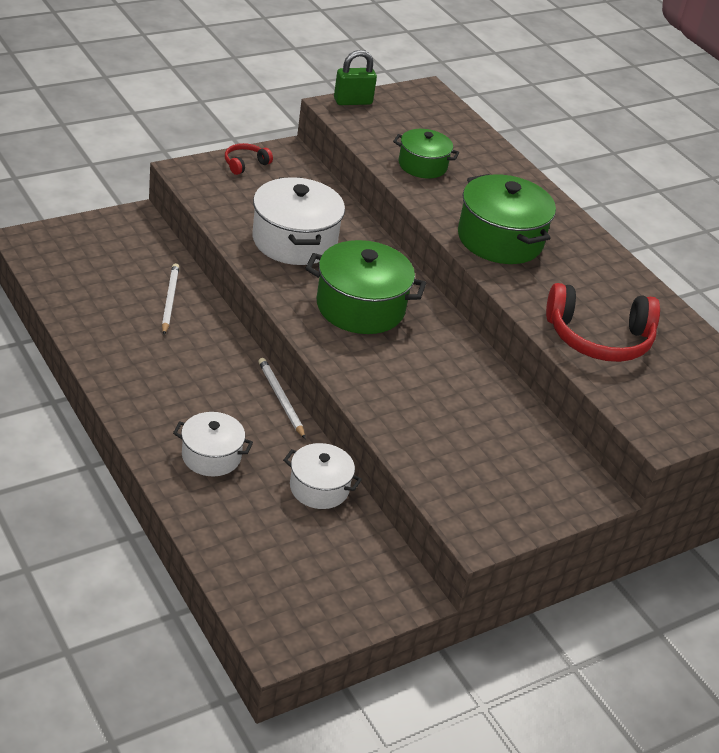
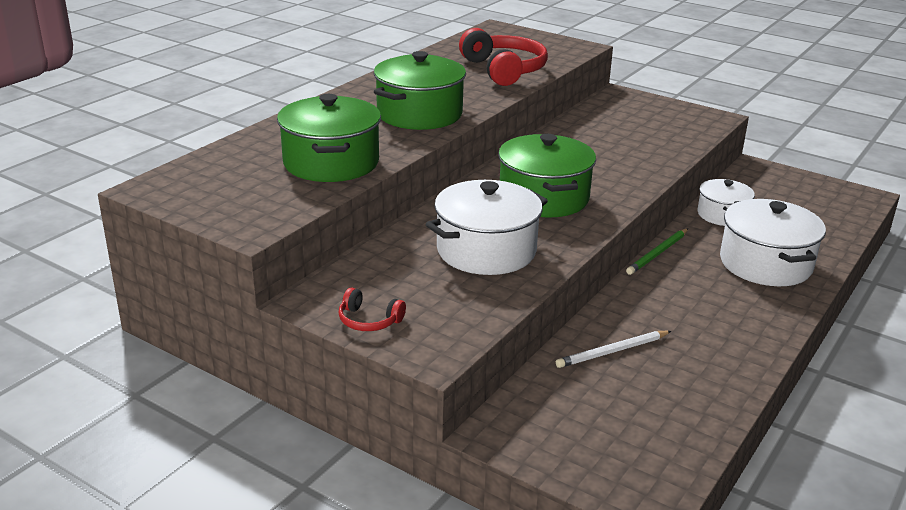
camera: 110 degrees left, 10 degrees down
(211, 456) = (765, 264): white pot -> white pot, size x1.65
(281, 399) = (657, 253): white pencil -> green pencil
(353, 101) = (225, 223): green padlock -> none
(422, 165) = (331, 163): green pot -> green pot, size x1.65

